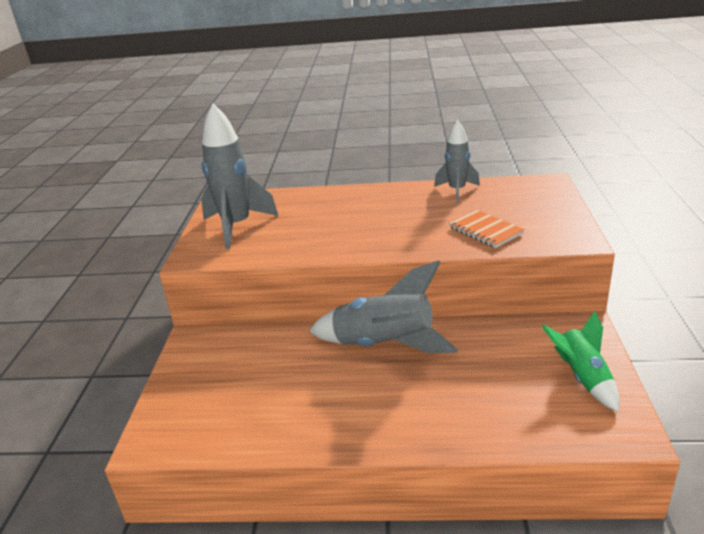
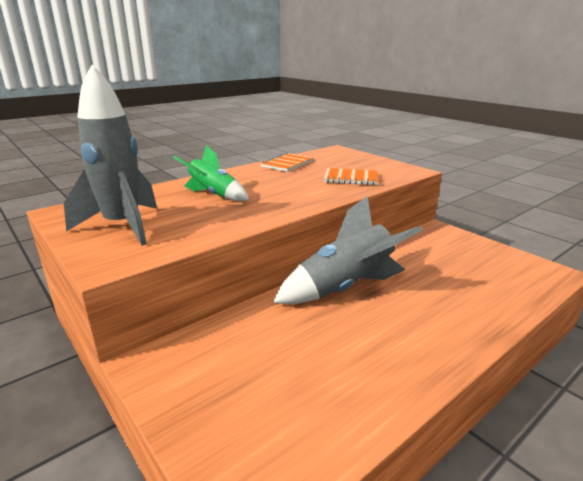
camera: 45 degrees left, 5 degrees down
(457, 191) = (287, 164): grey rocket -> orange notebook
(582, 378) = (486, 255): green rocket -> green rocket (213, 195)

